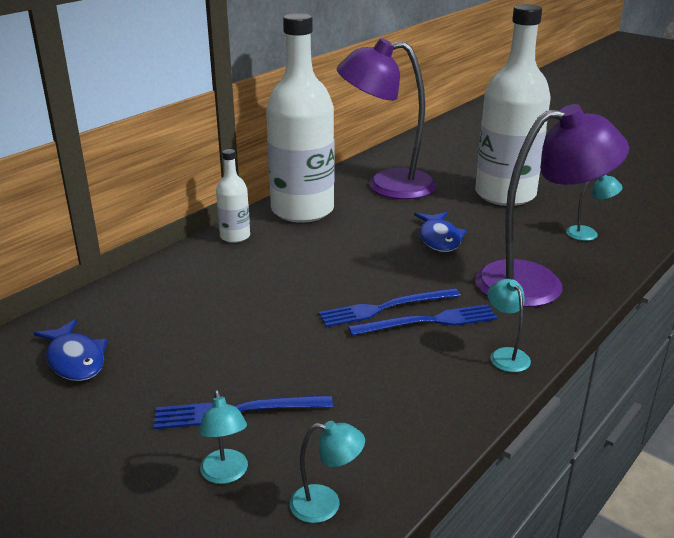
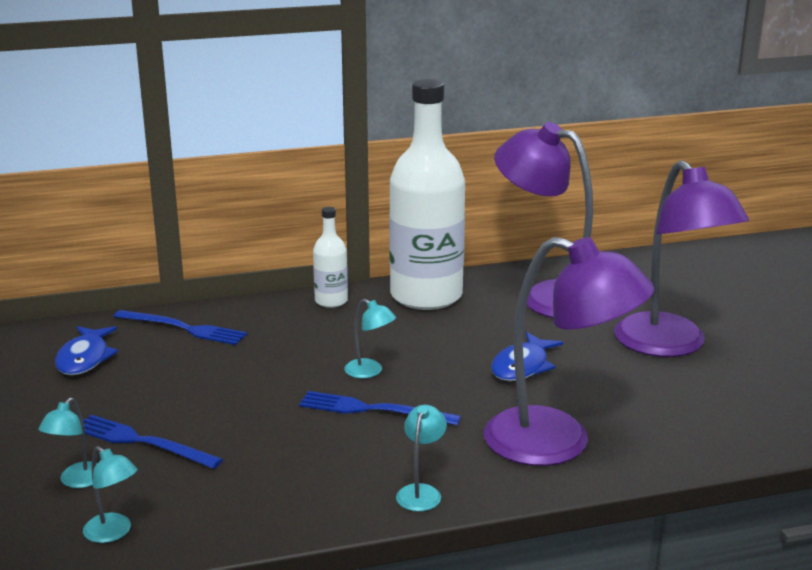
camera: 35 degrees right, 5 degrees down
(428, 321) = (394, 436): blue fork -> blue fork (183, 328)
(505, 194) = (669, 345): white bottle -> purple lamp
(588, 234) = (702, 417): turquoise lamp -> turquoise lamp (370, 372)

